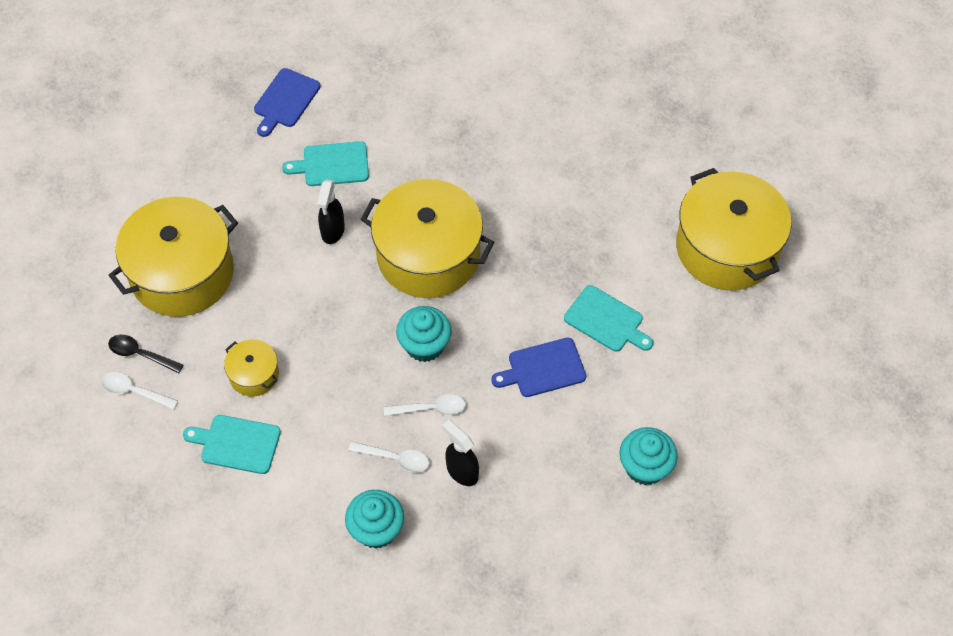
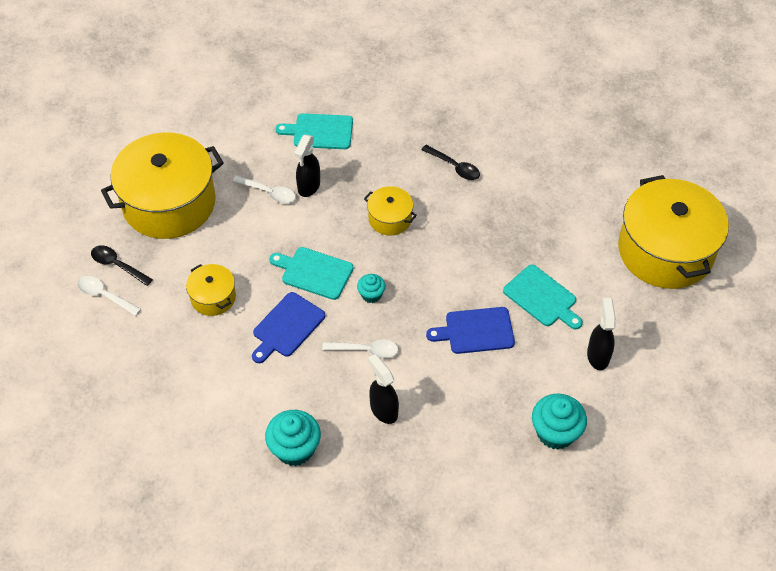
camera: 10 degrees right, 5 degrees down
(237, 444) = (185, 354): turquoise cutting board -> turquoise cutting board (314, 272)
(285, 101) = (290, 74): blue cutting board -> blue cutting board (287, 327)
(395, 458) = (325, 389): white spoon -> white spoon (269, 193)
(424, 345) = (371, 295): turquoise cupcake -> turquoise cupcake, size x0.56
(428, 255) = (390, 218): yellow pot -> yellow pot, size x0.46
(487, 185) = (454, 167): none -> black spoon
(675, 376) = (598, 355): none -> black spray bottle

